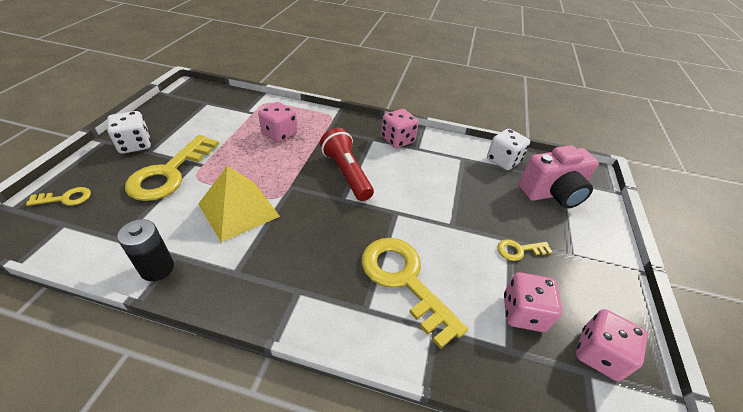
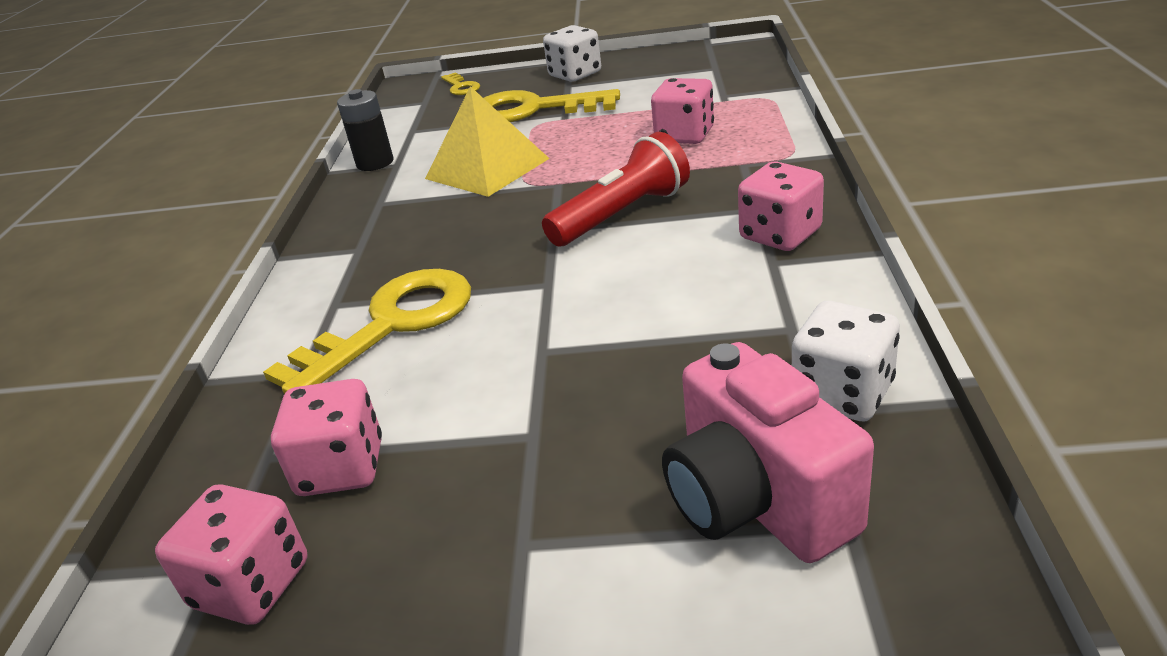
camera: 85 degrees right, 10 degrees down
(519, 250) = (504, 450): yellow key -> none

